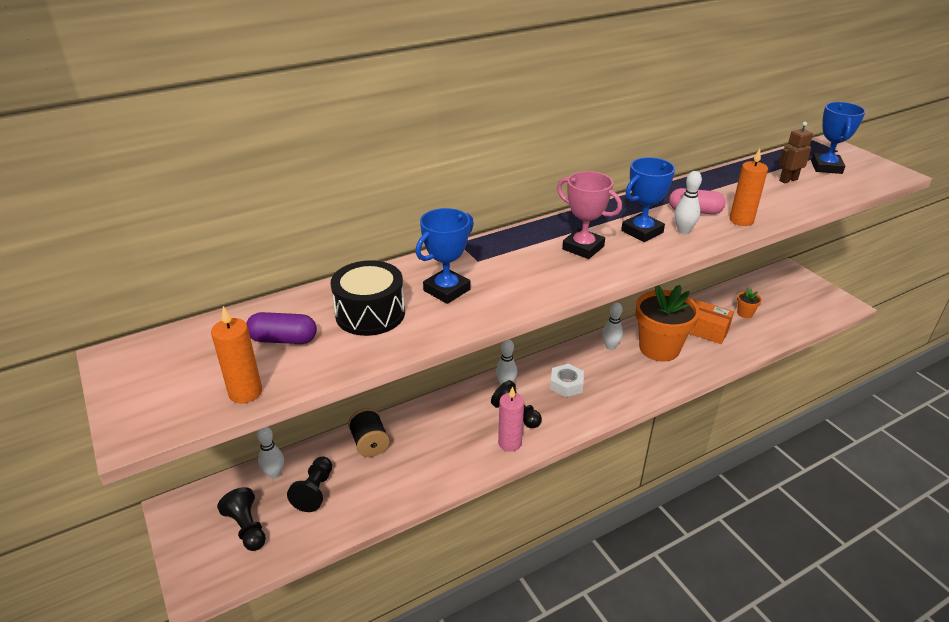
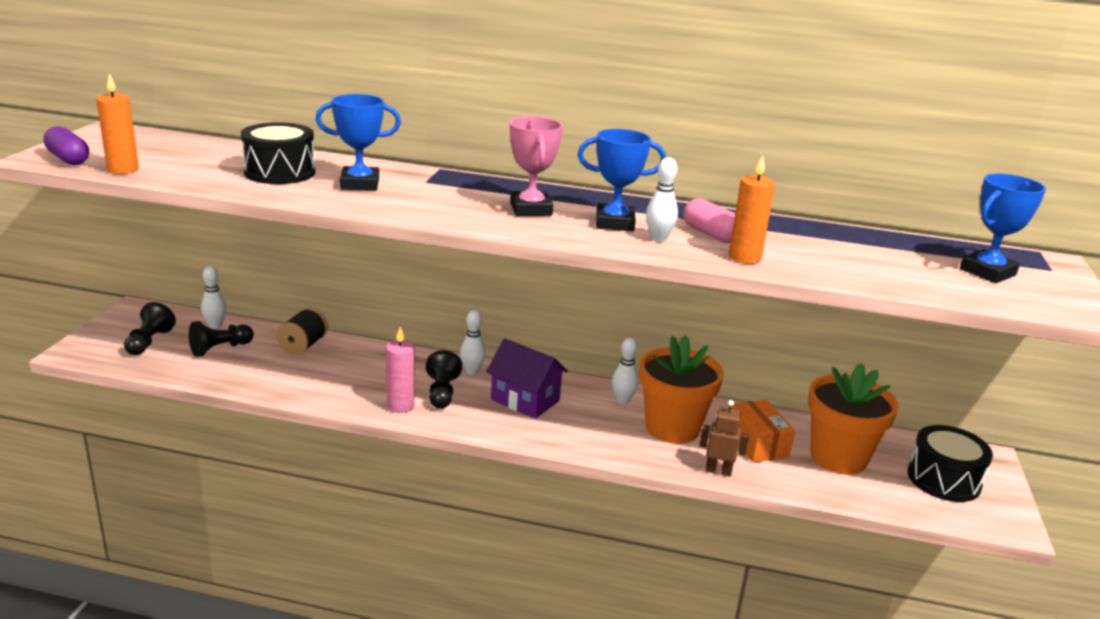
camera: 40 degrees right, 10 degrees down
(283, 339) = (201, 160): purple capsule -> purple capsule (68, 159)
(566, 384) = (525, 400): white nut -> purple house
(745, 313) = (838, 457): orange flower pot -> orange flower pot, size x2.45
(788, 180) = (898, 260): brown robot -> brown robot (718, 471)
(794, 296) = (943, 479): none -> black drum

